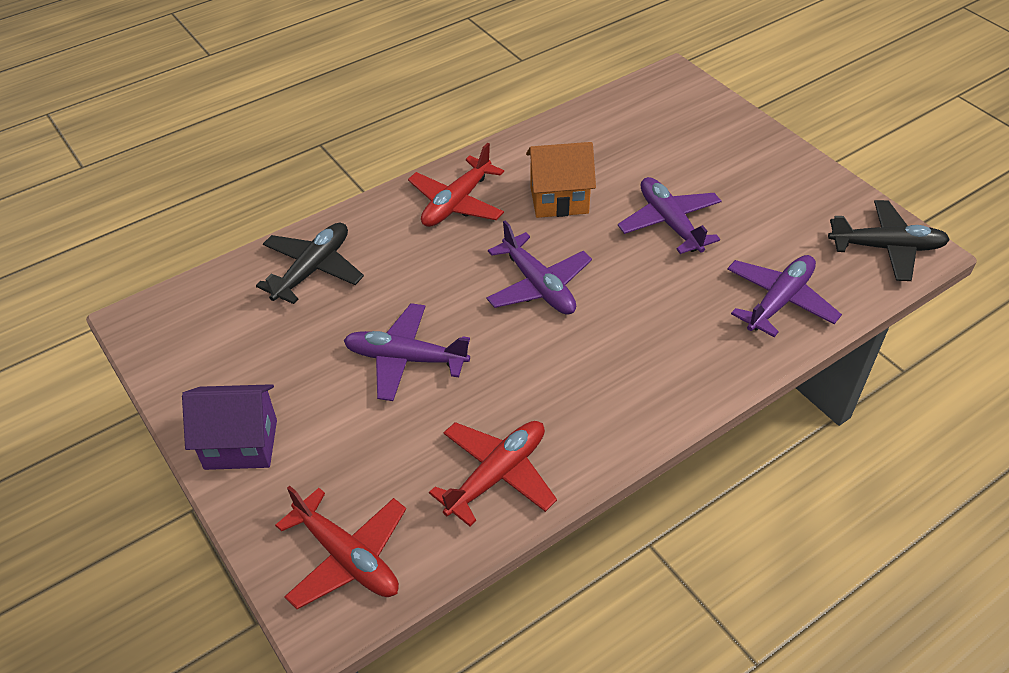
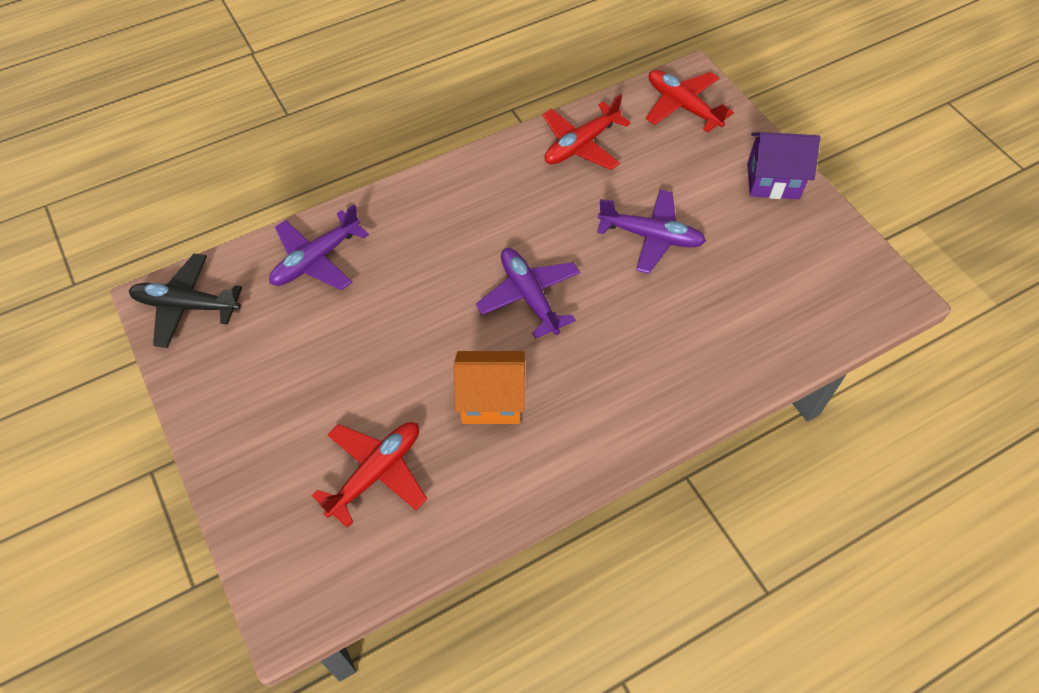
camera: 175 degrees left, 10 degrees up
(313, 269) = (747, 336): black plane -> none
(456, 203) = (603, 408): red plane -> red plane (376, 472)
(669, 223) = (383, 357): purple plane -> none

